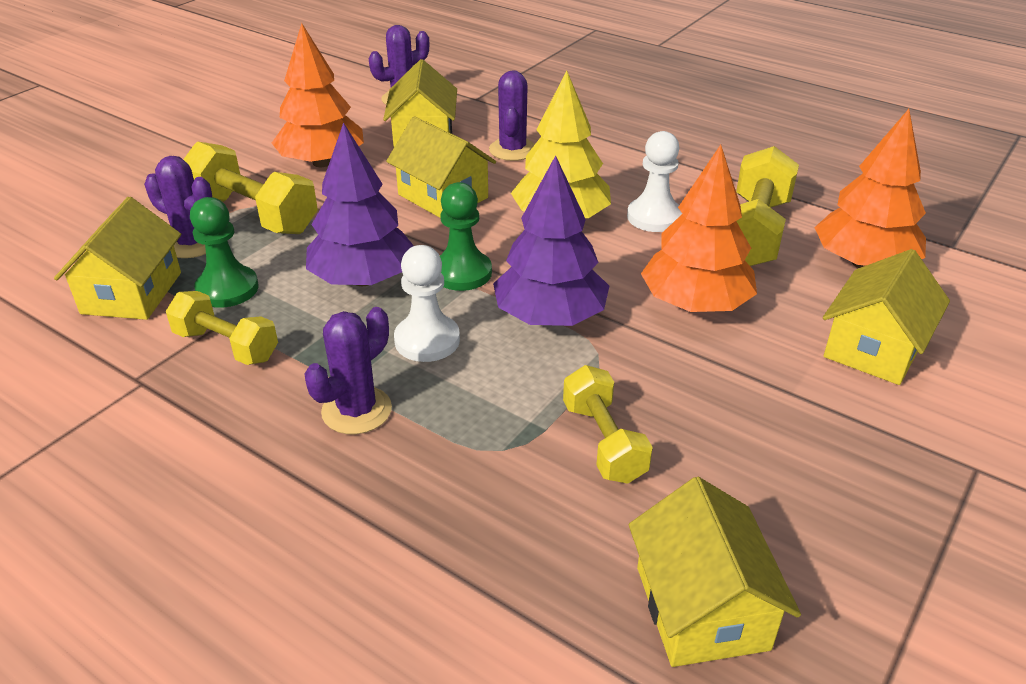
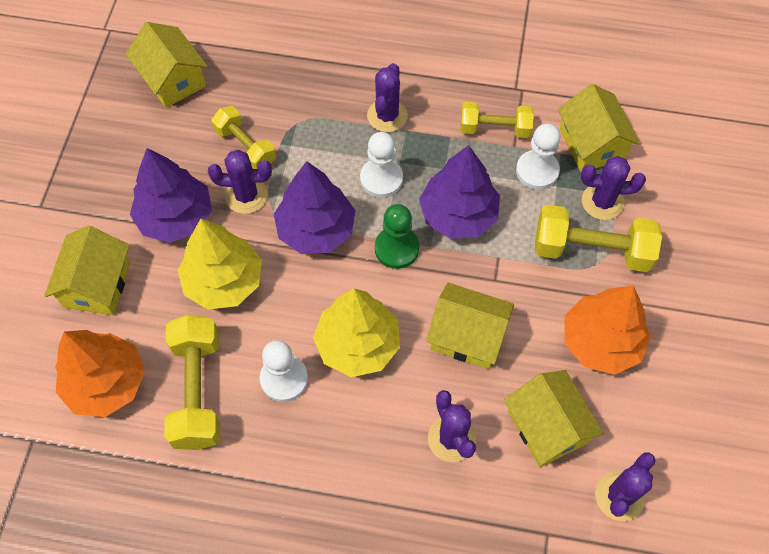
camera: 155 degrees right, 25 degrees up
(227, 289) = (537, 171): green pawn -> white pawn
(629, 379) = (246, 196): none -> purple cactus
(695, 304) = (224, 281): orange tree -> yellow tree
(745, 386) = (176, 217): none -> purple tree

